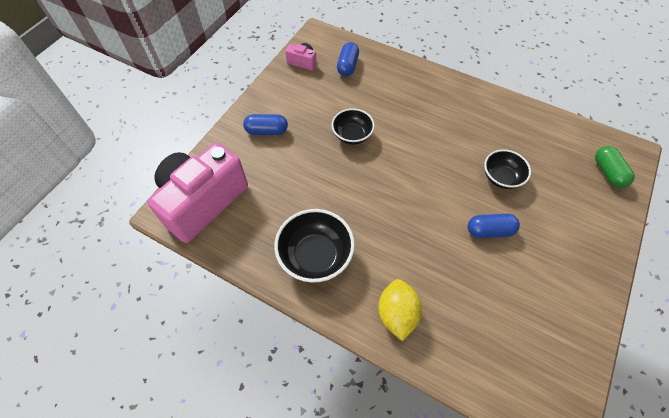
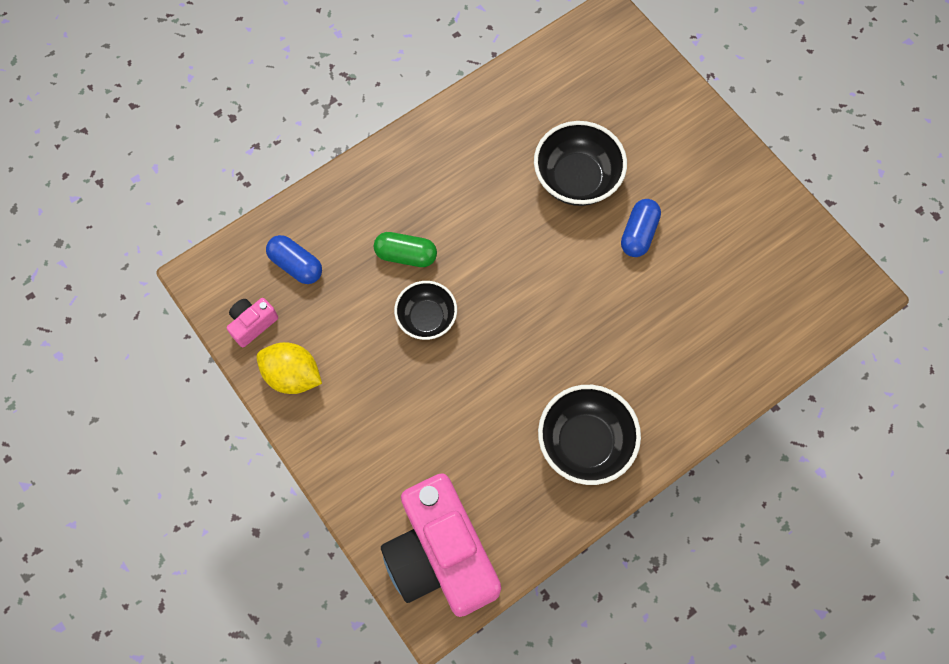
camera: 65 degrees left, 10 degrees up
(267, 131) = (361, 427): blue capsule -> none
(397, 314) = (693, 385): yellow lemon -> yellow lemon (292, 375)
(501, 177) = (576, 179): black bowl -> black bowl, size x1.54
(608, 172) = (623, 64): green capsule -> green capsule (406, 255)

